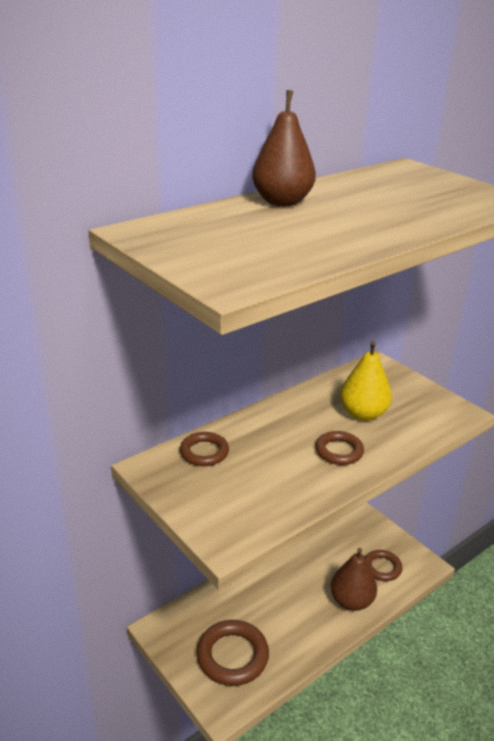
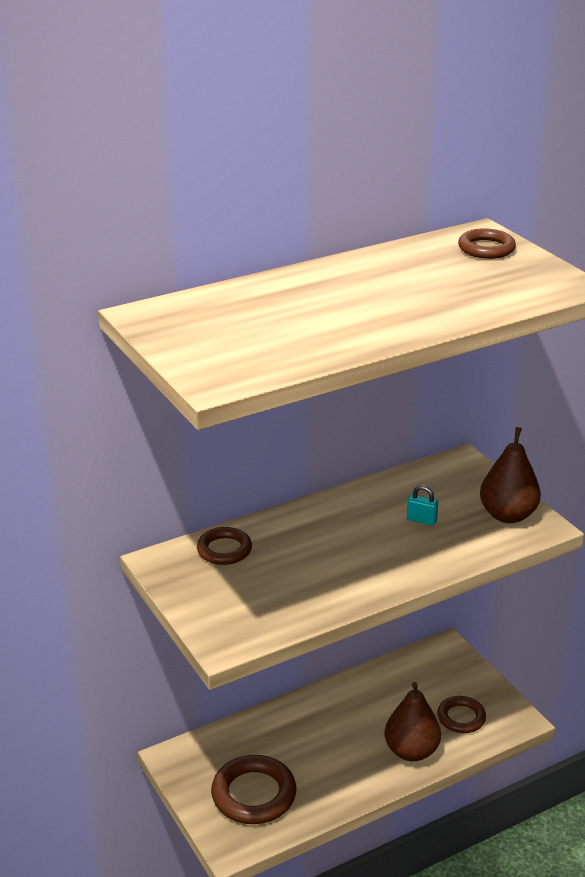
camera: 10 degrees right, 0 degrees up
(282, 202) = (310, 282): brown pear -> brown pear (507, 515)
(339, 451) = (377, 560): brown ring -> brown ring (486, 248)
(363, 414) = (421, 520): yellow pear -> turquoise padlock

